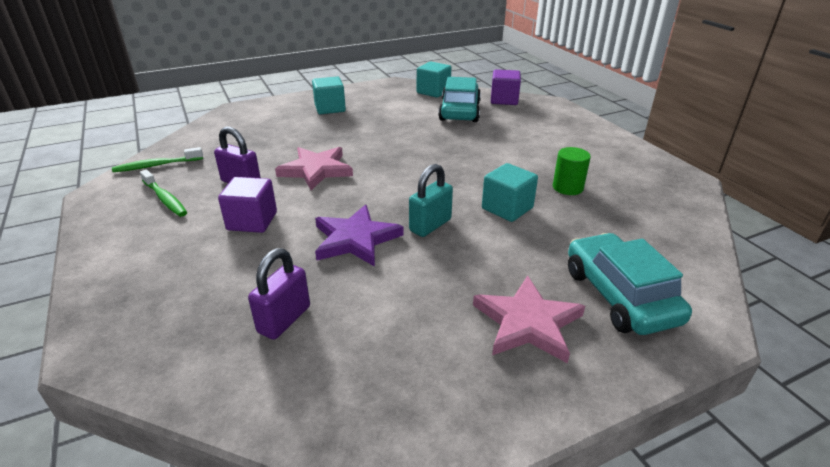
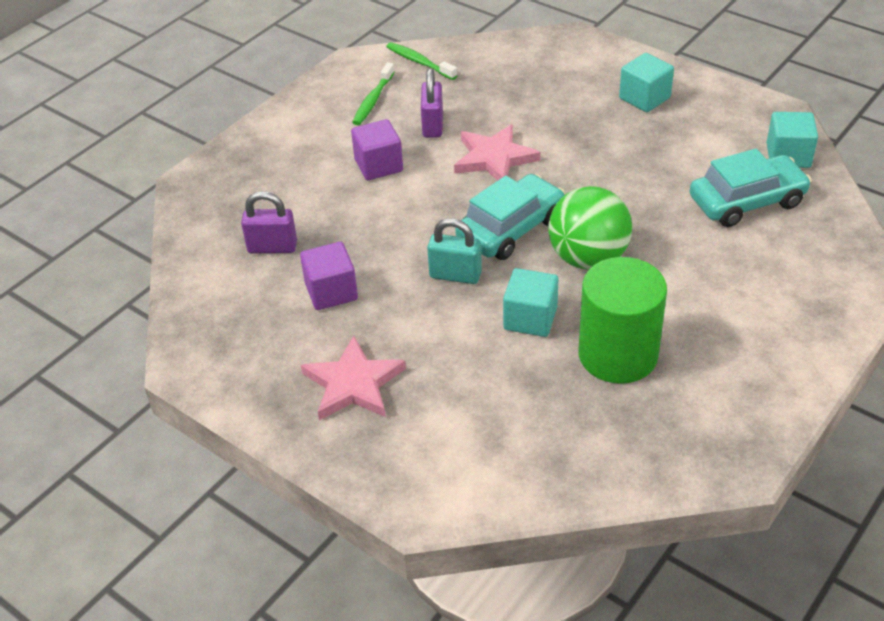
camera: 65 degrees right, 10 degrees up
(355, 239) = (397, 237): purple star -> none
(462, 169) = (588, 258): none -> green ball
(504, 100) = (832, 228): purple cube -> purple cube (331, 292)
(567, 187) = (618, 354): green cylinder -> green cylinder, size x1.99
(619, 295) = (432, 437): turquoise car -> turquoise car (511, 229)

